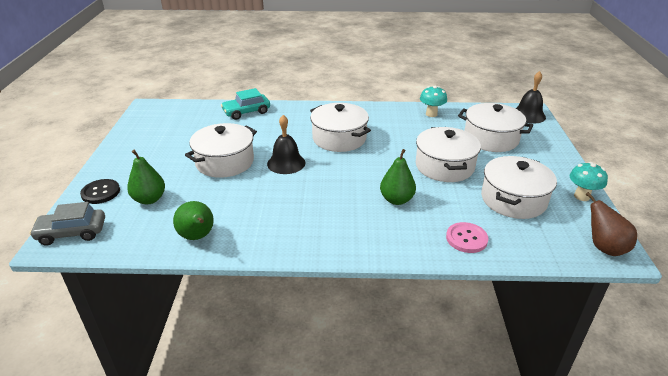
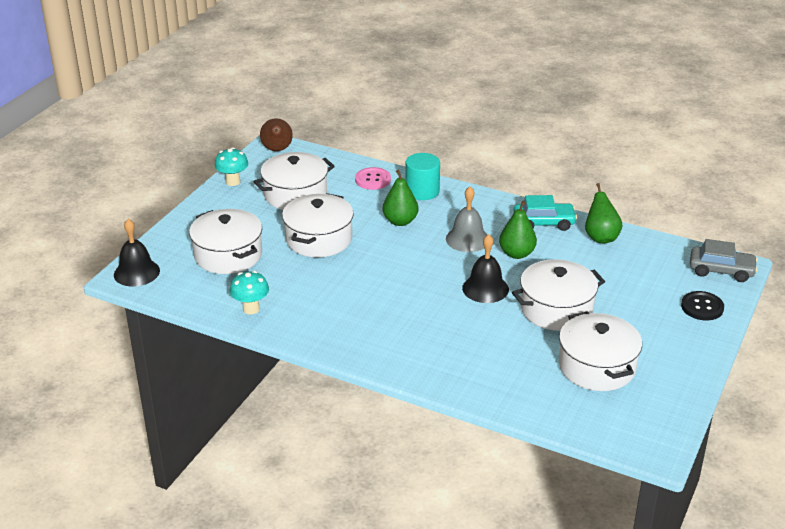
camera: 155 degrees left, 0 degrees up
(149, 199) = (647, 285): green pear -> green pear (517, 254)
(246, 112) = (501, 388): turquoise car -> turquoise car (544, 223)
(325, 199) = (467, 239): none -> grey bell
(339, 138) = (402, 304): white pot -> white pot (597, 367)
(405, 239) = (422, 191): none -> turquoise cylinder

